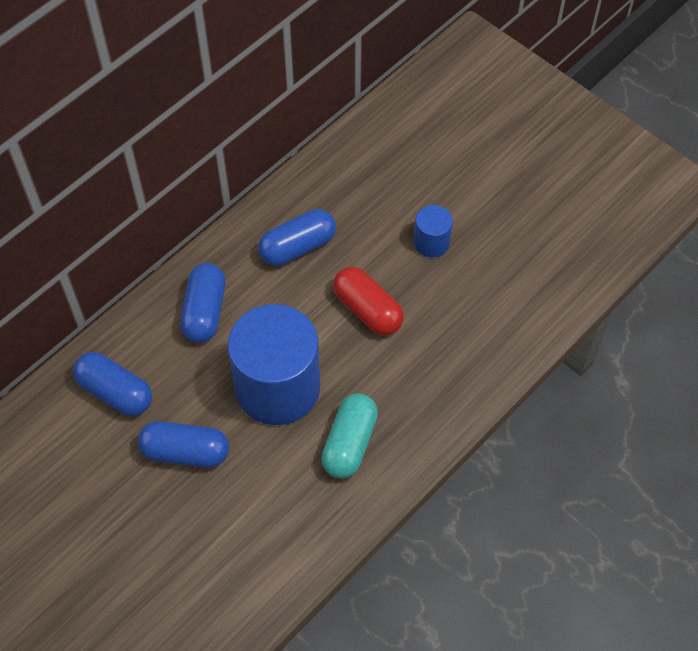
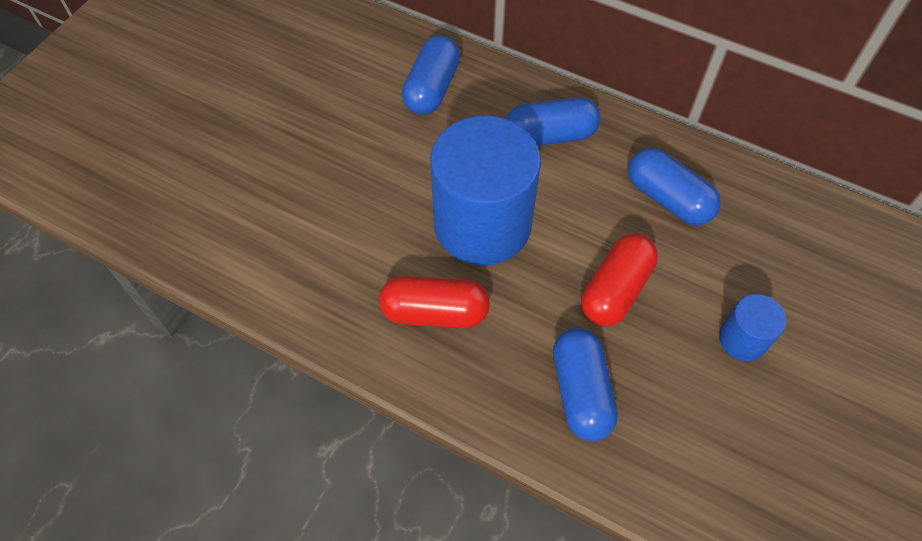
camera: 75 degrees right, 0 degrees up
(185, 452) = (382, 162): blue capsule -> blue capsule (581, 392)
(350, 443) = (435, 312): turquoise capsule -> red capsule

